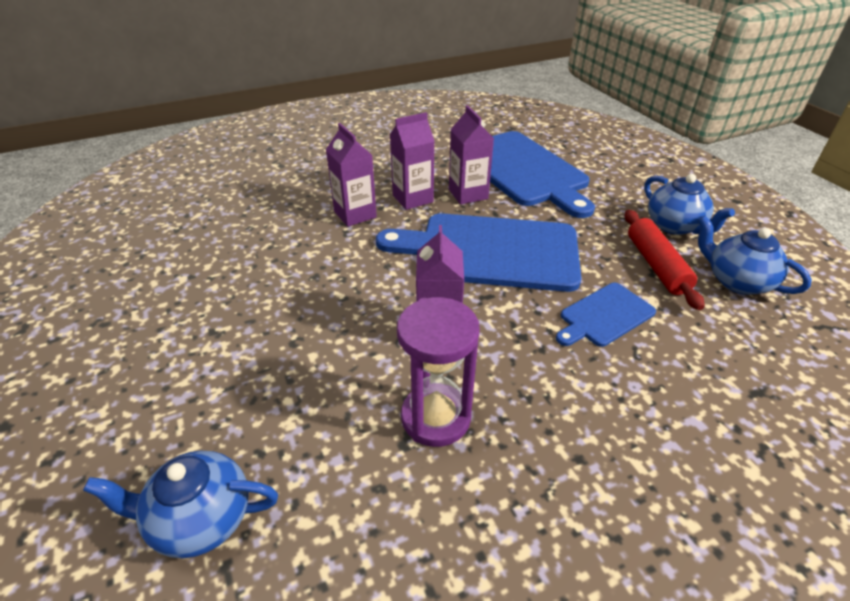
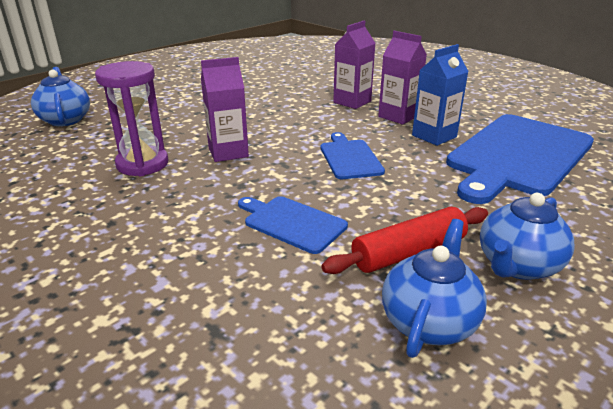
camera: 70 degrees right, 10 degrees down
(468, 194) = (434, 136): purple carton -> blue carton
(490, 251) = (349, 158): blue cutting board -> blue cutting board, size x0.48

